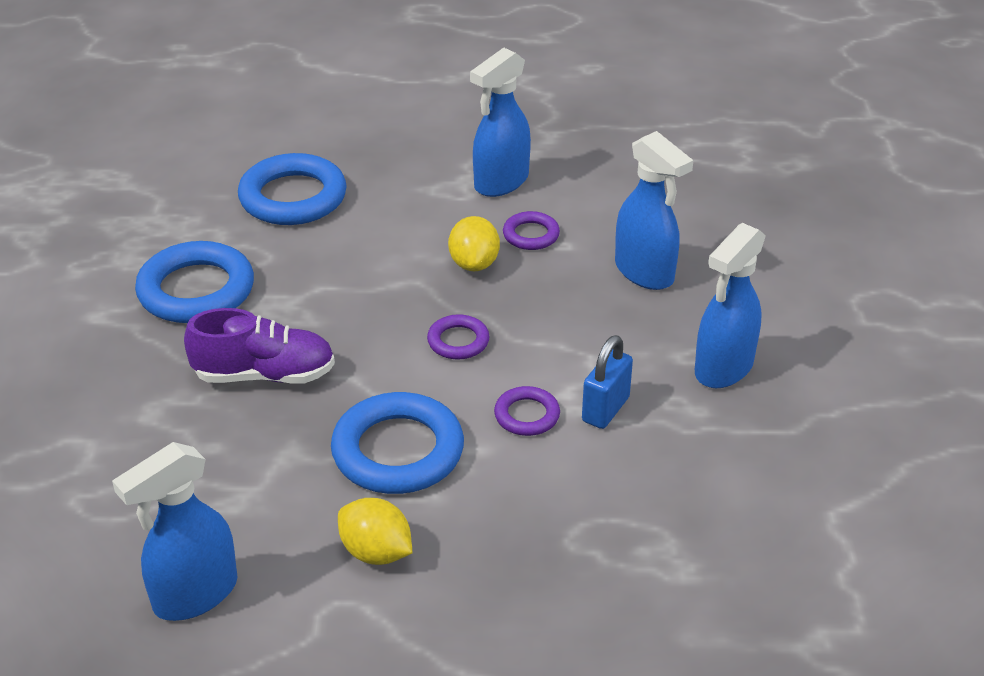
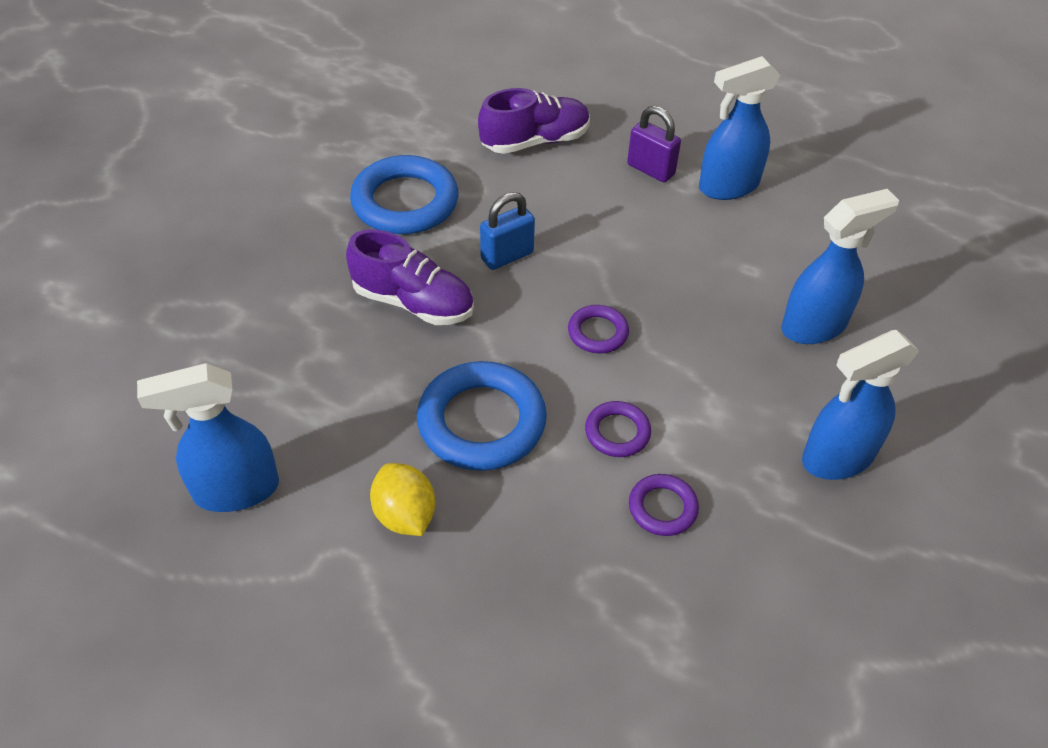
camera: 25 degrees right, 10 degrees up
(293, 197) = (535, 141): blue ring -> purple shoe
(421, 189) = (650, 170): none -> purple padlock
(474, 264) = (656, 260): yellow lemon -> none
(531, 235) = (726, 249): purple ring -> purple ring (662, 508)
(605, 409) = (695, 456): blue padlock -> blue padlock (507, 256)
(644, 272) = (814, 326): blue spray bottle -> blue spray bottle turned 105 degrees counterclockwise

